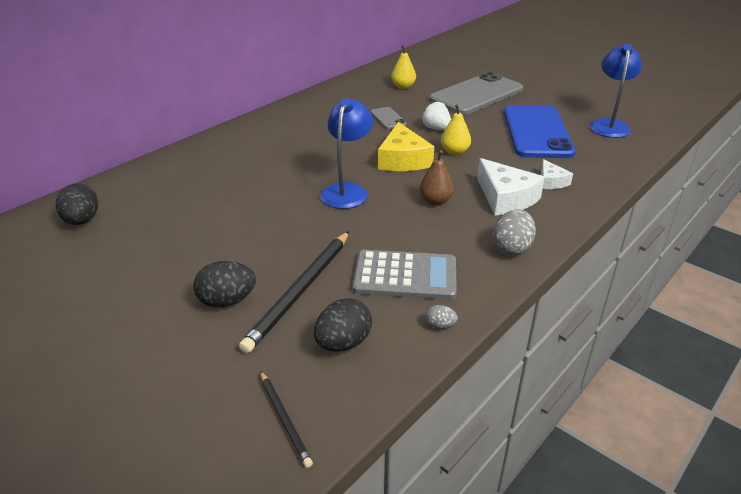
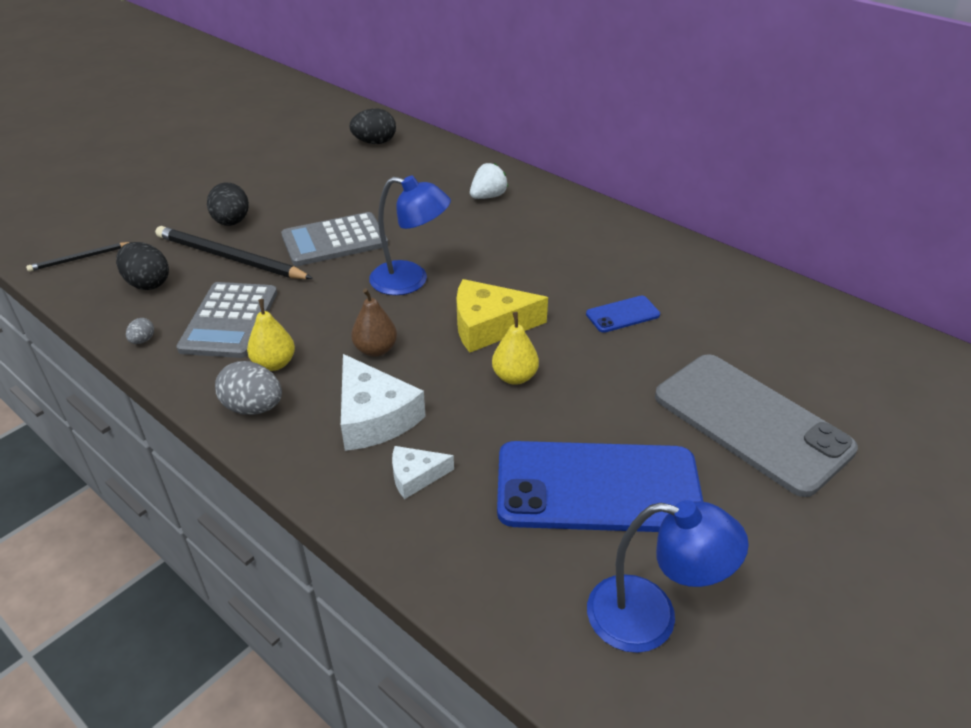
camera: 90 degrees right, 5 degrees up
(279, 231) = (334, 240): none -> grey calculator
(388, 118) = (622, 314): grey phone -> blue phone
(403, 86) = (757, 333): yellow pear -> yellow pear (274, 363)
(436, 129) = (593, 363): white strawberry -> white strawberry (488, 196)
(505, 198) = (374, 417): white cheese -> white cheese turned 90 degrees counterclockwise

